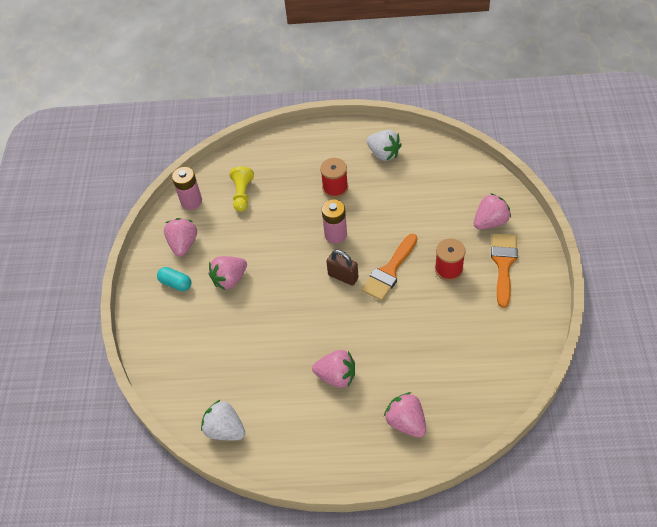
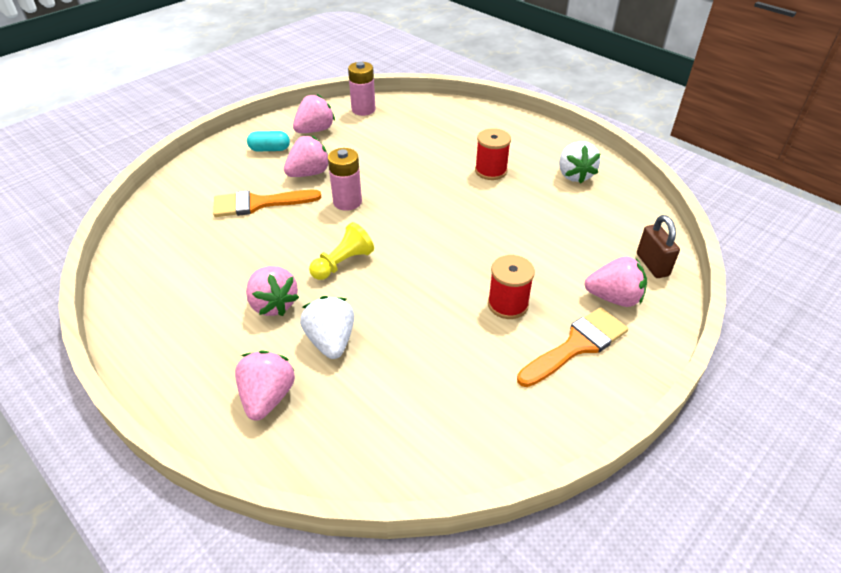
camera: 40 degrees right, 10 degrees down
(176, 283) = (270, 149): turquoise capsule -> turquoise capsule turned 75 degrees counterclockwise
(225, 429) = (137, 267): white strawberry -> white strawberry (331, 341)
(229, 279) = (309, 173): pink strawberry -> pink strawberry turned 135 degrees clockwise
(242, 194) = (407, 128): yellow pawn -> yellow pawn (343, 263)
(335, 235) = (440, 202): pink battery -> pink battery (347, 202)
(343, 276) = (398, 236): brown padlock -> brown padlock (652, 265)
(389, 271) = (446, 262): orange brush -> orange brush (258, 204)

